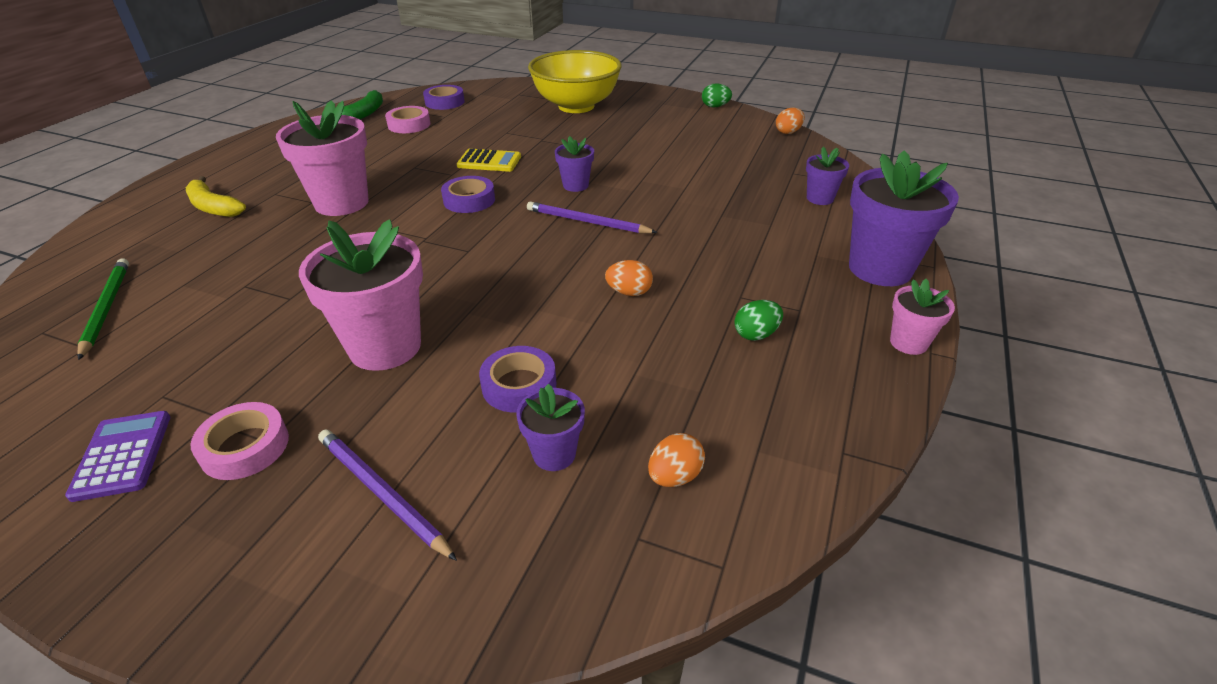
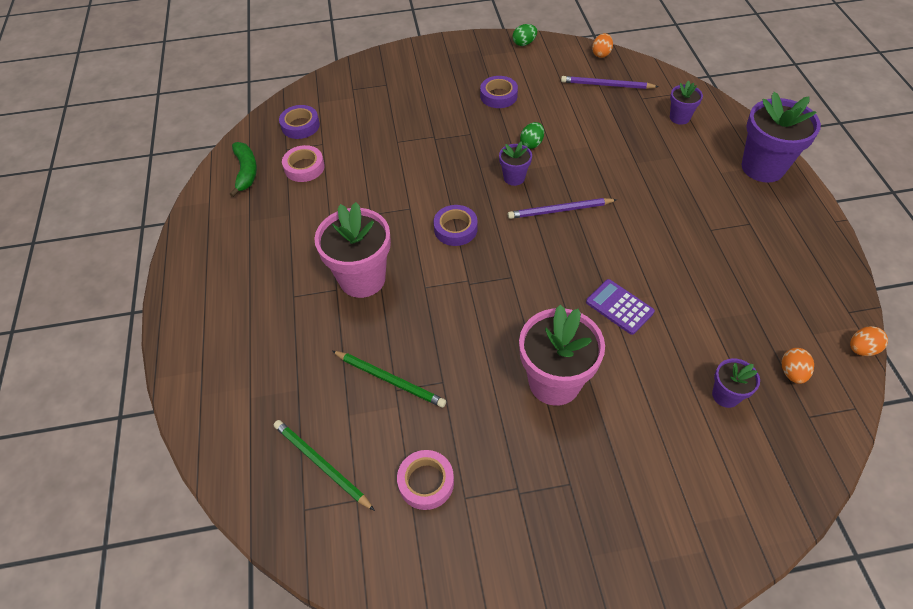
camera: 30 degrees left, 15 degrees up
(122, 455) = (500, 546): purple calculator -> purple calculator (619, 307)
(213, 207) = (262, 335): yellow banana -> none
(245, 447) = (563, 495): pink tape -> pink tape (426, 482)
(251, 276) = (389, 379): none -> green pencil
(382, 494) = (670, 472): purple pencil -> purple pencil (607, 85)
(489, 161) = (422, 181): yellow calculator -> none
(519, 385) = (661, 363): purple tape -> purple tape (498, 96)
(576, 106) = (418, 86): yellow bowl -> none
(629, 292) = (648, 259): orange egg -> orange egg (861, 349)
(756, 334) = (745, 255): green egg -> green egg (531, 144)
(908, 343) = (820, 220): pink flower pot -> none

